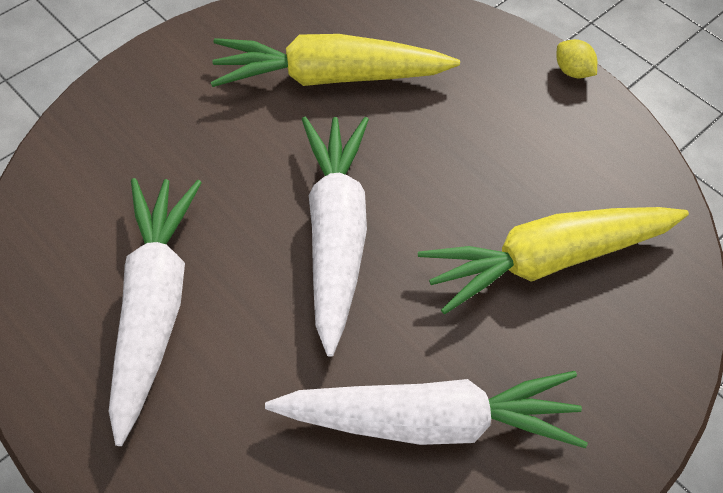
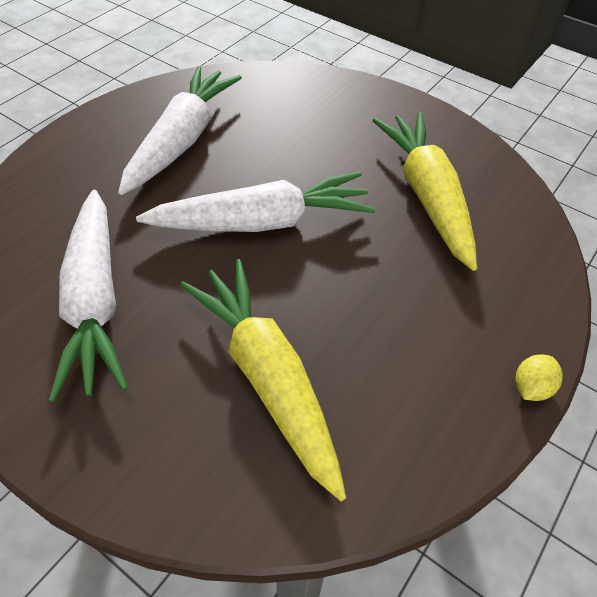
camera: 80 degrees right, 5 degrees down
(154, 307) = (182, 140): white carrot -> white carrot turned 60 degrees counterclockwise

